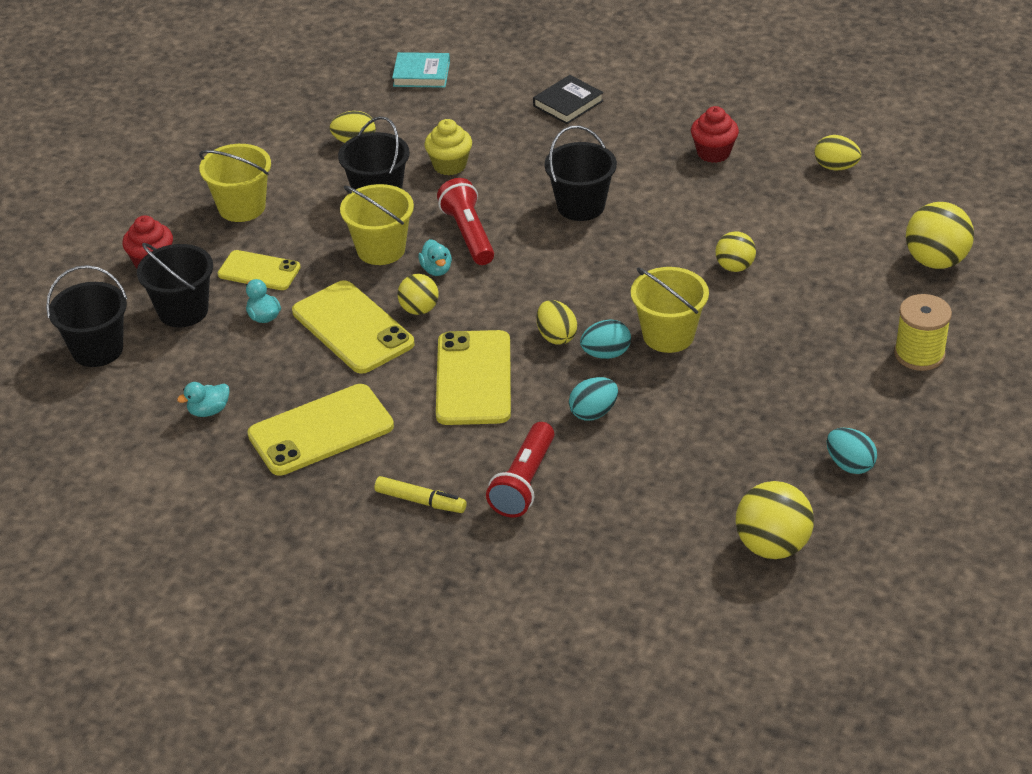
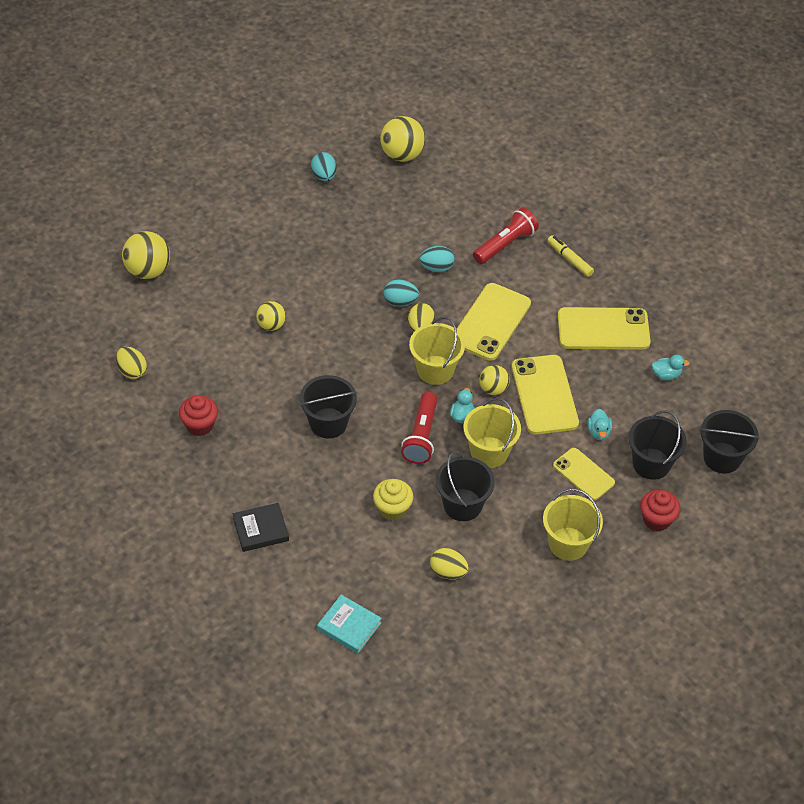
camera: 155 degrees left, 10 degrees up
(668, 335) = (353, 296): yellow bucket -> yellow bucket (435, 370)
(919, 354) = (223, 218): yellow spool -> none

